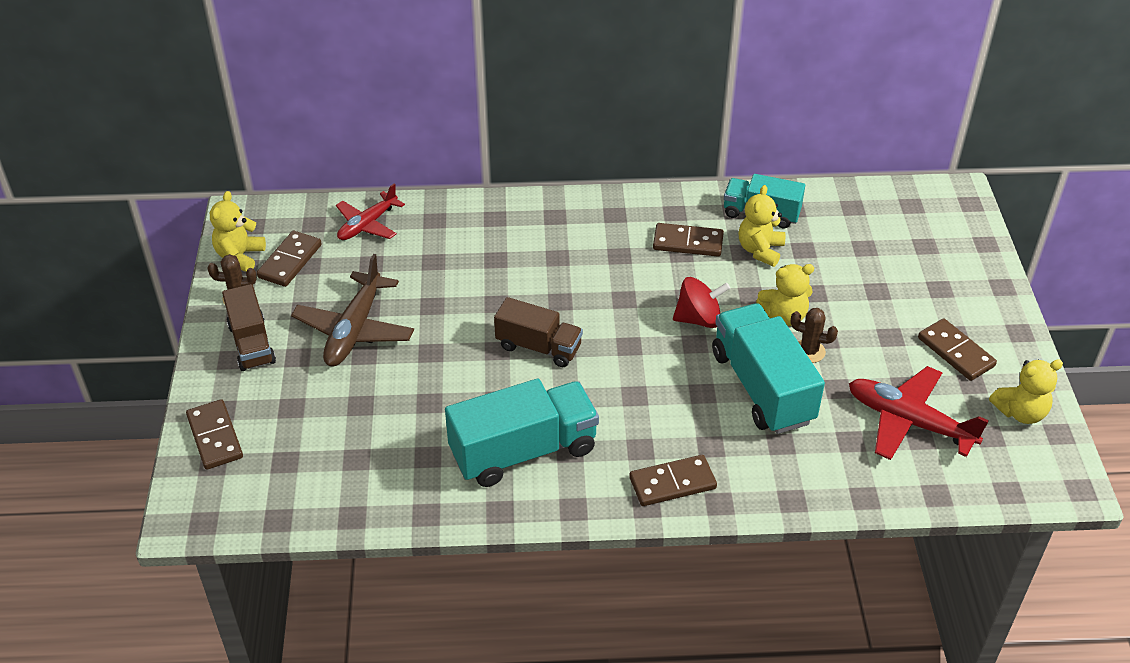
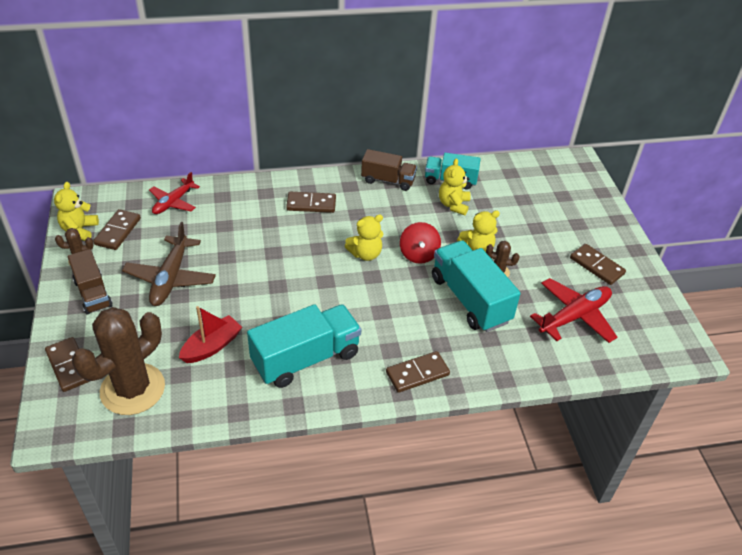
camera: 10 degrees left, 0 degrees up
(293, 473) = (132, 389): none -> brown cactus
(401, 425) = (212, 346): none -> red boat
(538, 347) = (307, 281): brown truck -> brown truck (388, 180)
(688, 243) = (403, 202): brown domino -> brown domino (311, 204)
(698, 319) = (418, 254): red spinning top -> red spinning top turned 105 degrees clockwise
(908, 421) = (574, 316): red plane -> red plane turned 120 degrees clockwise
(1020, 412) = (647, 304): yellow teddy bear -> yellow teddy bear (365, 254)

